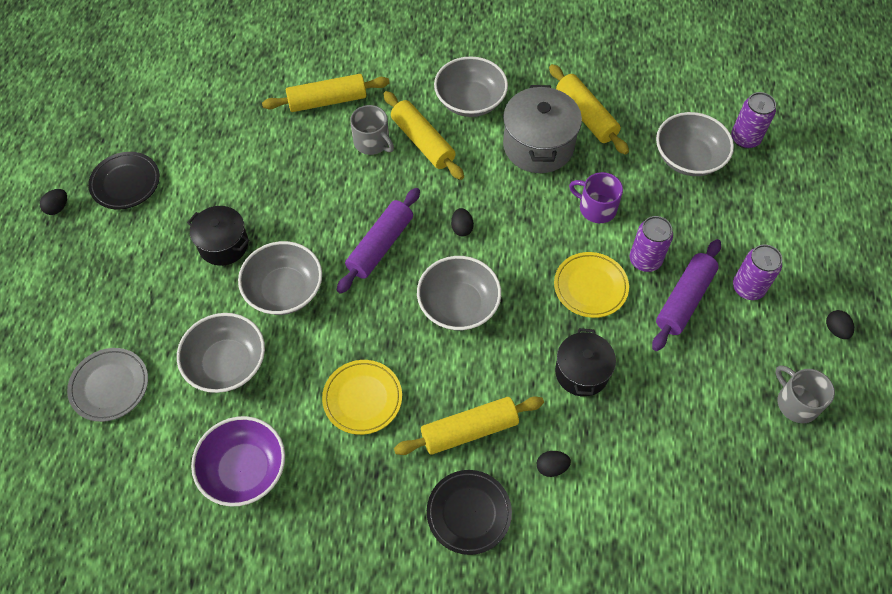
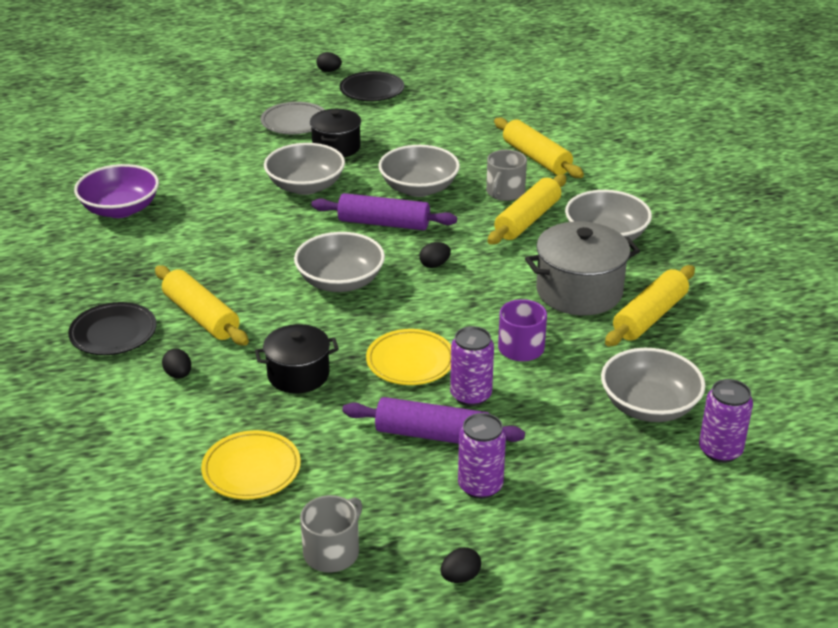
camera: 70 degrees right, 25 degrees down
(110, 386) = (174, 134): grey plate -> grey plate (294, 122)
(227, 363) = (217, 177): grey bowl -> grey bowl (419, 188)
(362, 398) = (211, 250): yellow plate -> yellow plate (251, 469)

